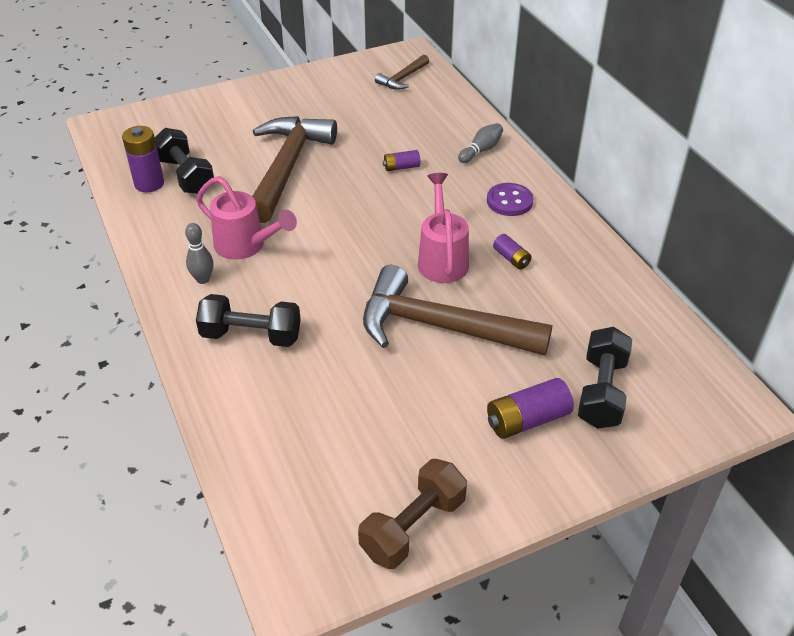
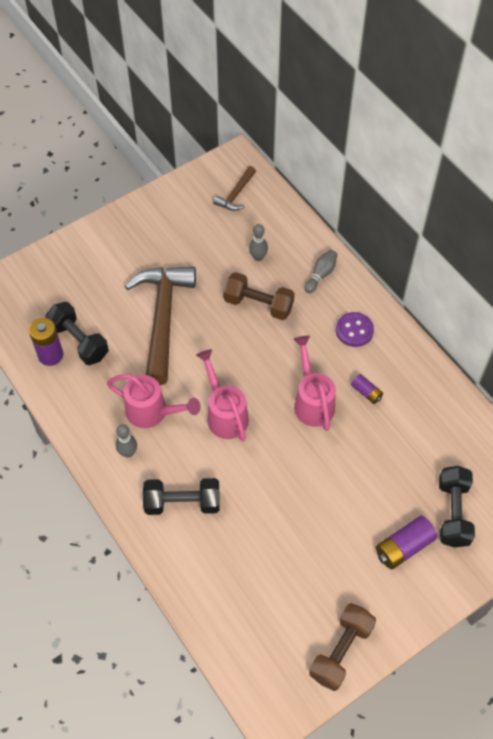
camera: 10 degrees left, 15 degrees up
(332, 258) = (225, 414): none -> pink watering can
(401, 167) = (258, 304): purple battery -> brown dumbbell
(412, 129) = (258, 257): none -> grey bowling pin
(441, 327) = (325, 470): brown hammer -> none

